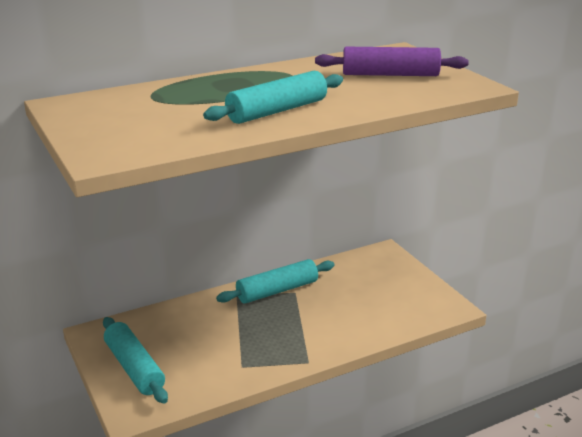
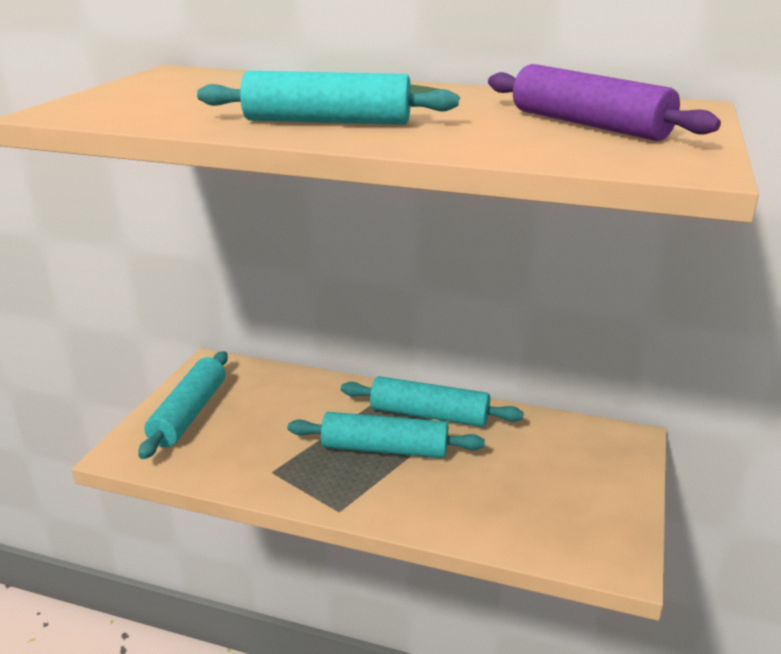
camera: 45 degrees right, 0 degrees up
(282, 320) = (385, 449): none -> turquoise rolling pin

